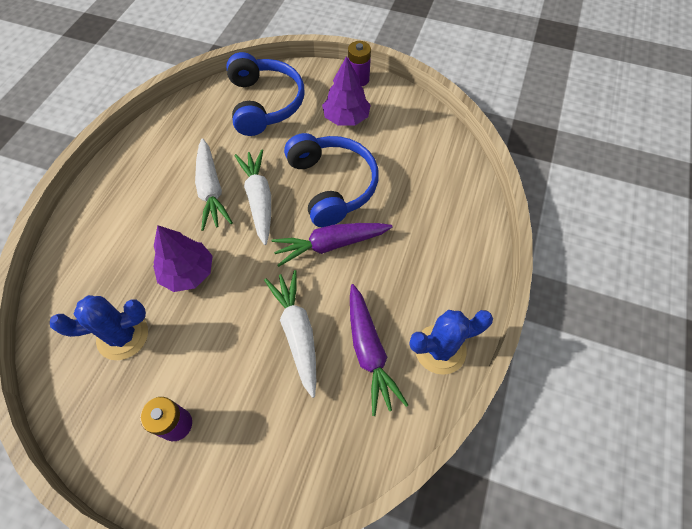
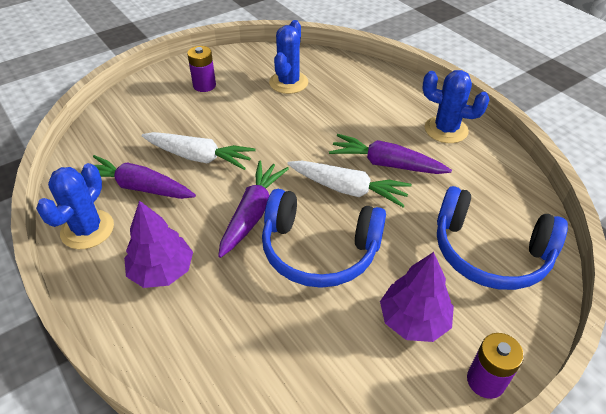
camera: 125 degrees right, 15 degrees down
(137, 171) = (446, 130): none -> blue cactus
(188, 272) = (310, 124): purple tree -> purple tree (162, 271)
(211, 190) = (386, 164): white carrot -> purple carrot

